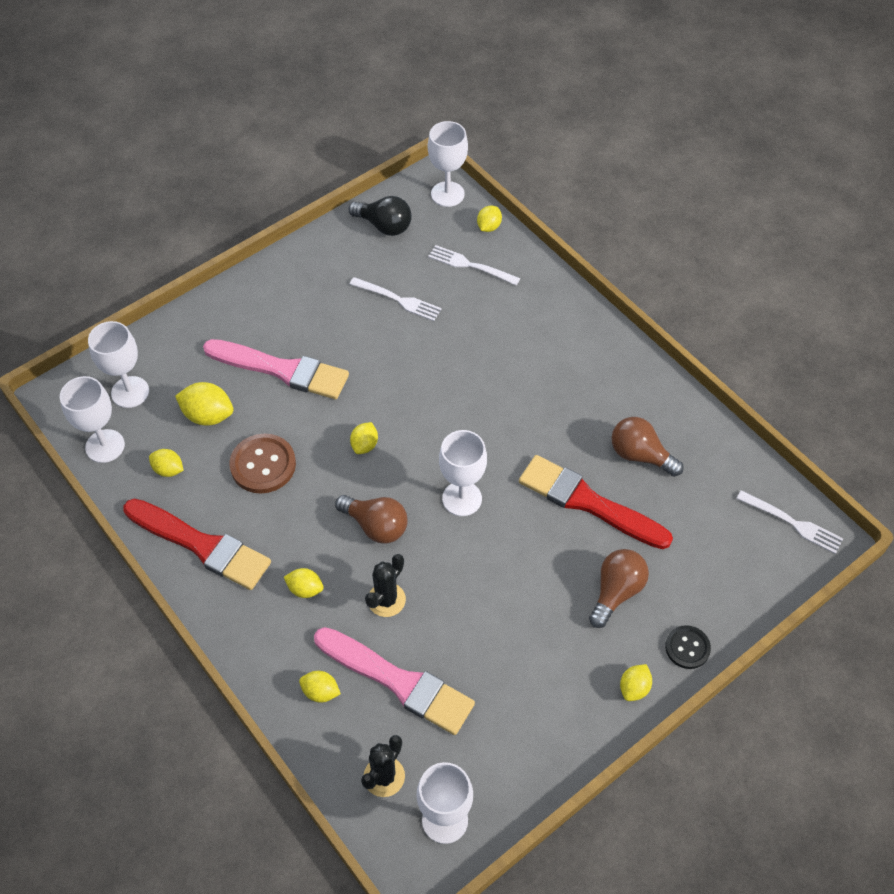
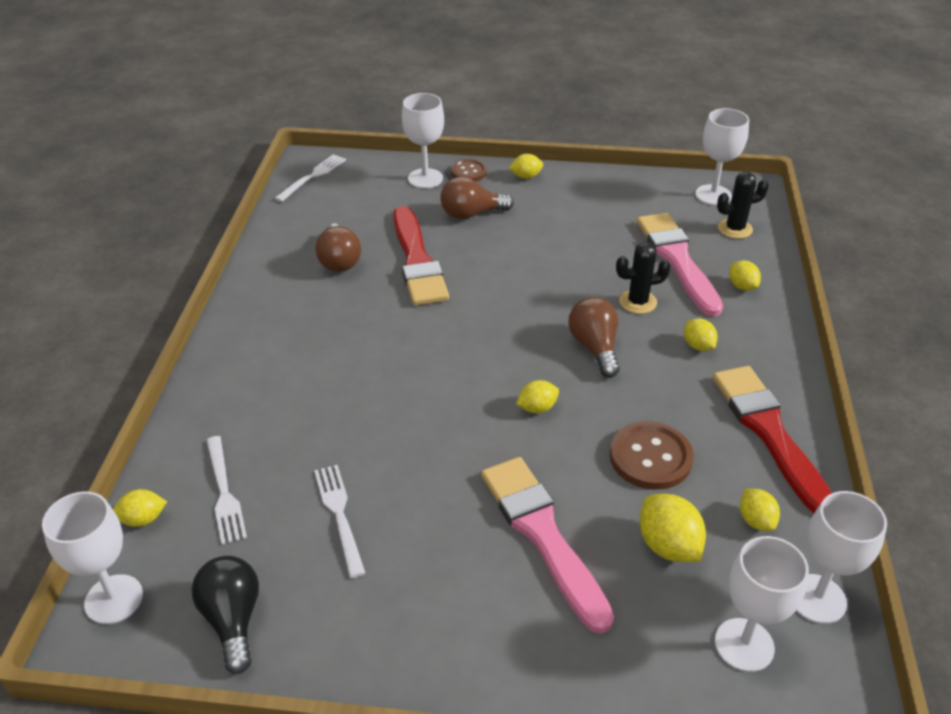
camera: 135 degrees left, 15 degrees down
(462, 498) = (504, 320): white goblet -> white goblet (425, 178)
(687, 648) = (468, 172): black button -> brown button
(793, 523) = (313, 176): white fork -> white fork turned 45 degrees clockwise

